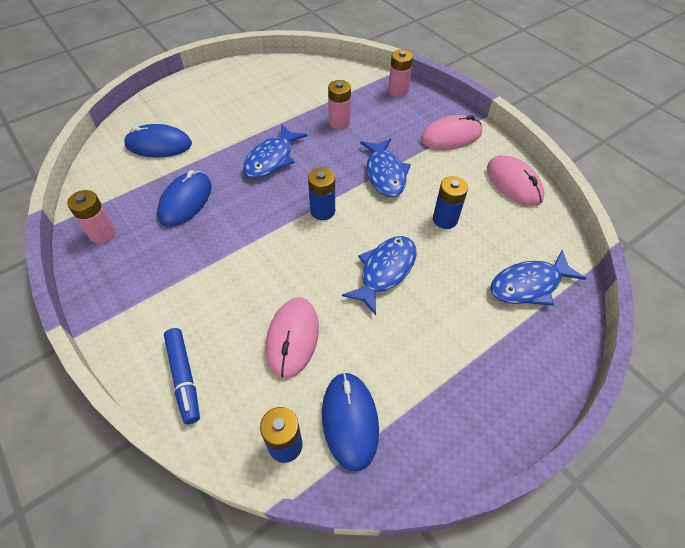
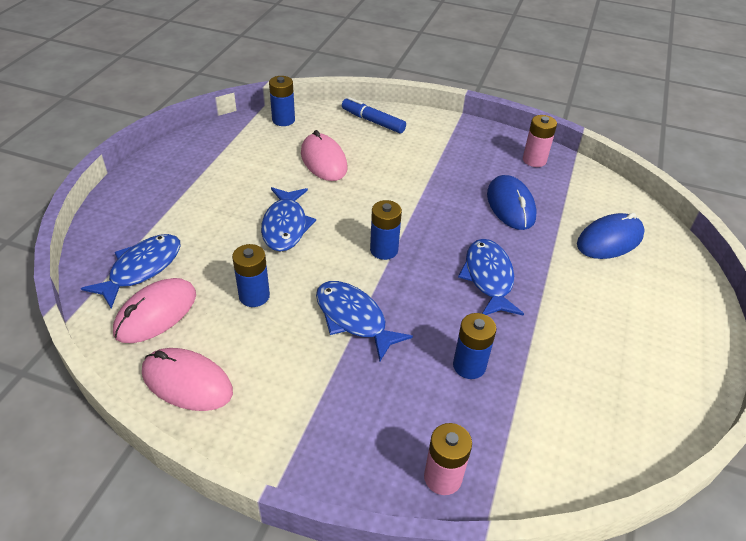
camera: 145 degrees right, 10 degrees down
(339, 122) = (469, 366): pink battery -> blue battery
(350, 420) = (251, 141): blue mouse -> none
(451, 136) = (306, 421): pink mouse -> pink mouse (156, 313)

